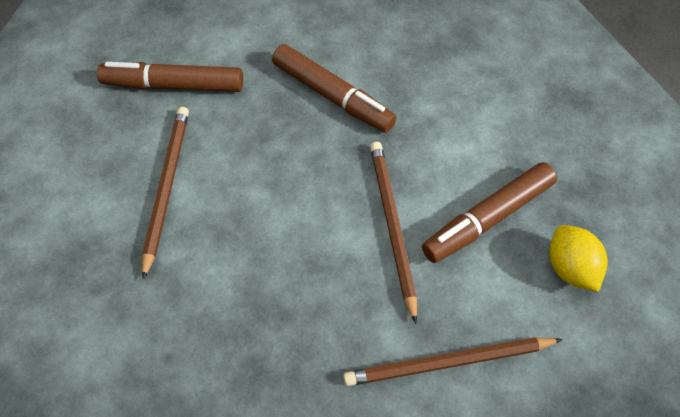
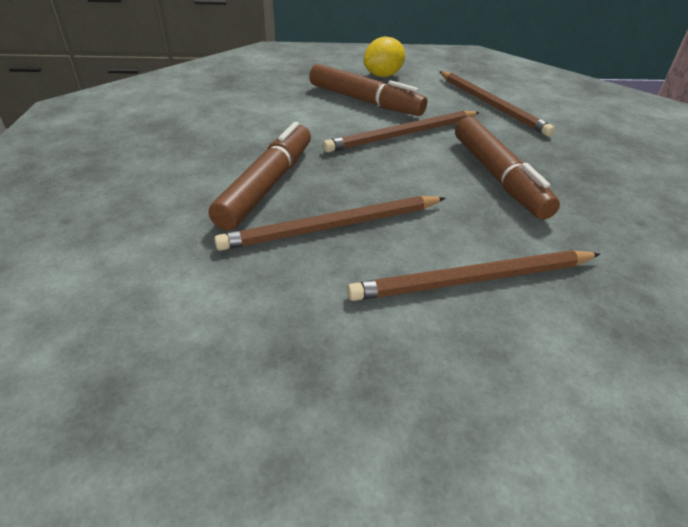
camera: 110 degrees left, 20 degrees down
(173, 85) = (301, 328): brown marker -> brown marker (498, 177)
(260, 124) = (332, 226): none -> brown pencil

